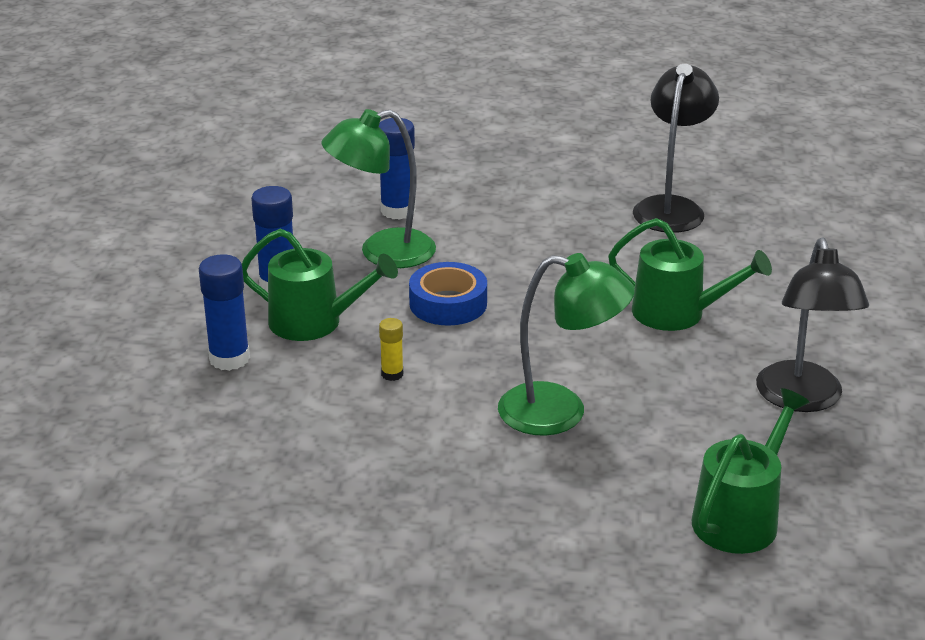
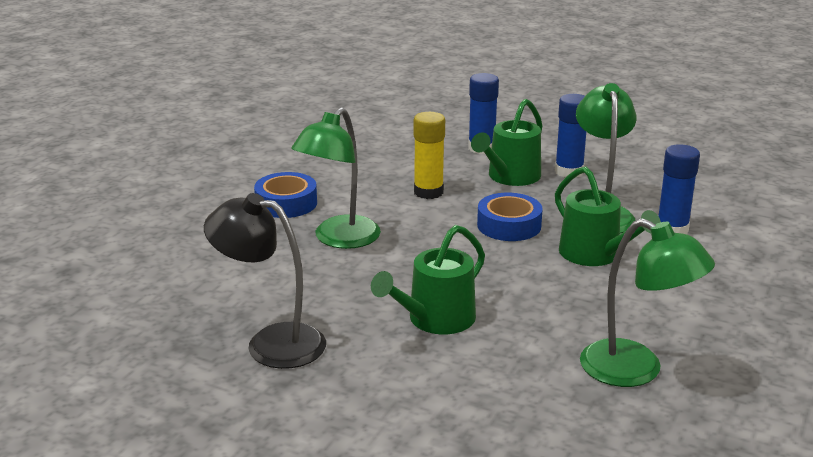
camera: 110 degrees right, 5 degrees down
(392, 374) = (428, 192): yellow glue stick -> yellow glue stick, size x1.84
(492, 483) = (286, 203): none -> blue tape
(671, 207) = (636, 370): black lamp -> green lamp
(740, 517) = (171, 275): green watering can -> green watering can (595, 254)

